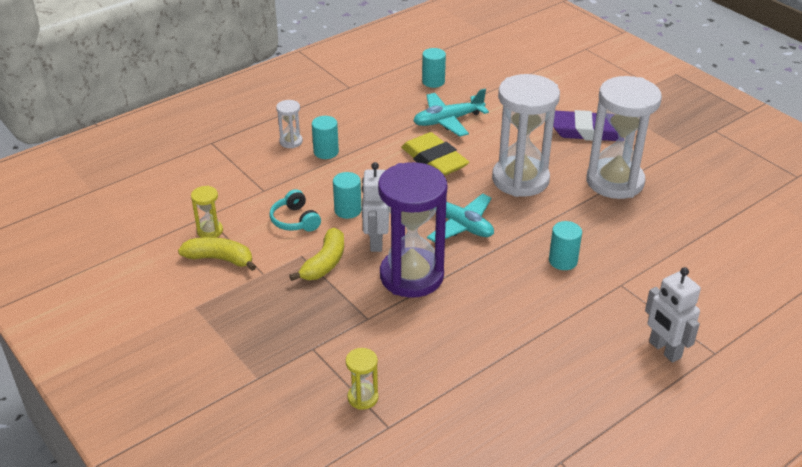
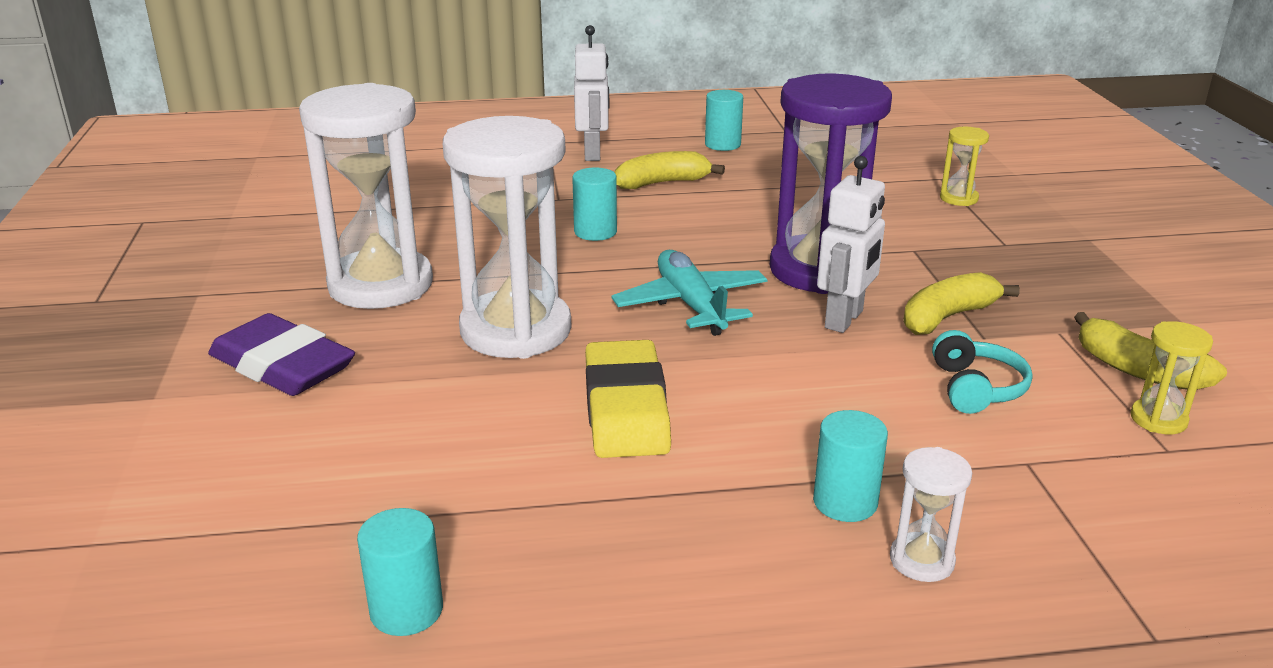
camera: 150 degrees left, 10 degrees down
(348, 210) = (865, 375): turquoise cylinder -> turquoise cylinder (722, 144)
(448, 120) = (504, 481): turquoise plane -> none
(578, 330) = (662, 183): none -> yellow banana

